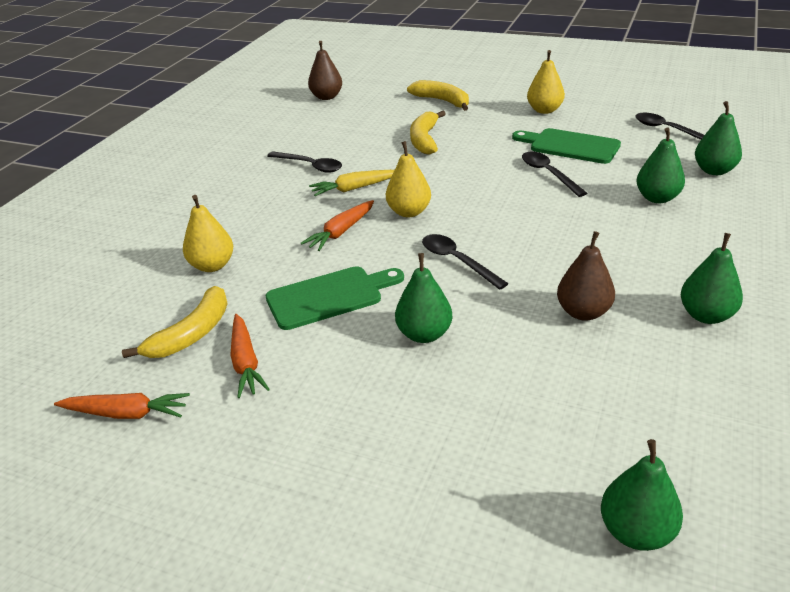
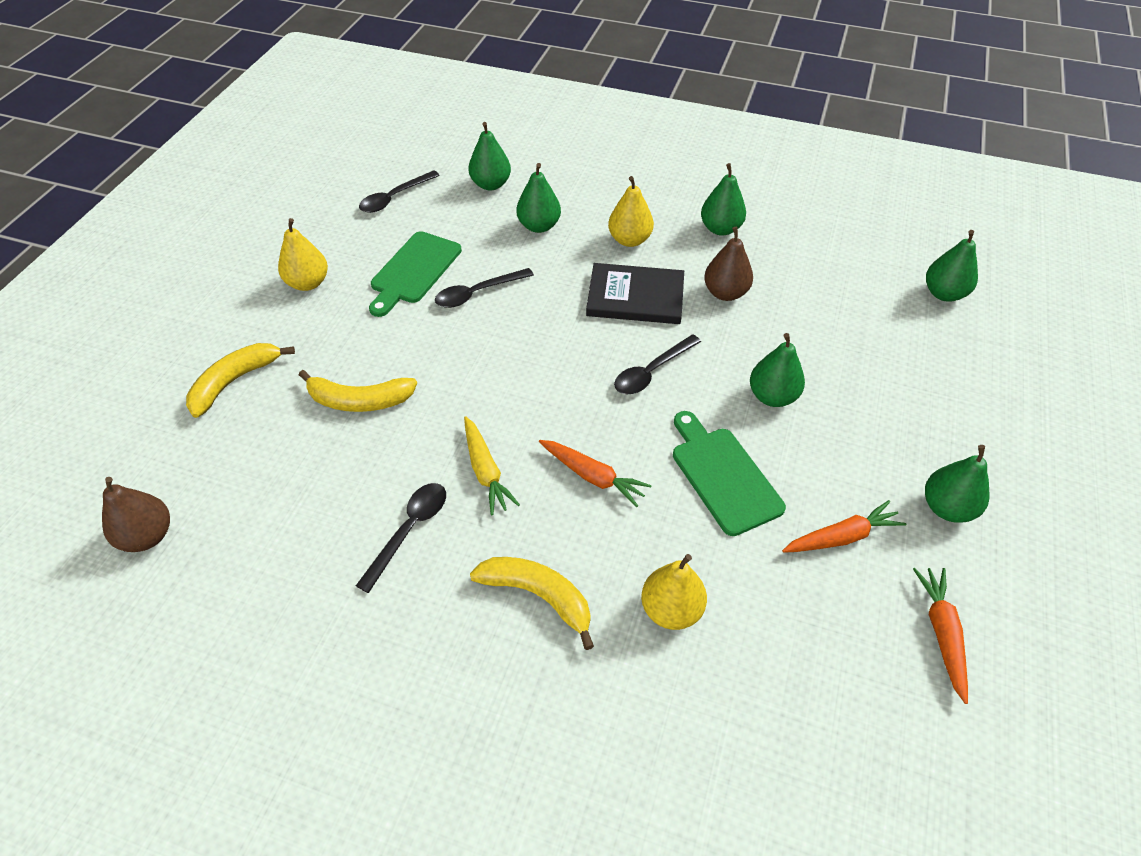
camera: 95 degrees left, 15 degrees up
(192, 334) = (807, 601): yellow banana -> yellow banana (538, 596)
(257, 448) = (947, 508): none -> green pear
(409, 212) = (551, 413): yellow pear -> yellow pear (629, 240)
(563, 253) = (635, 297): none -> black book

